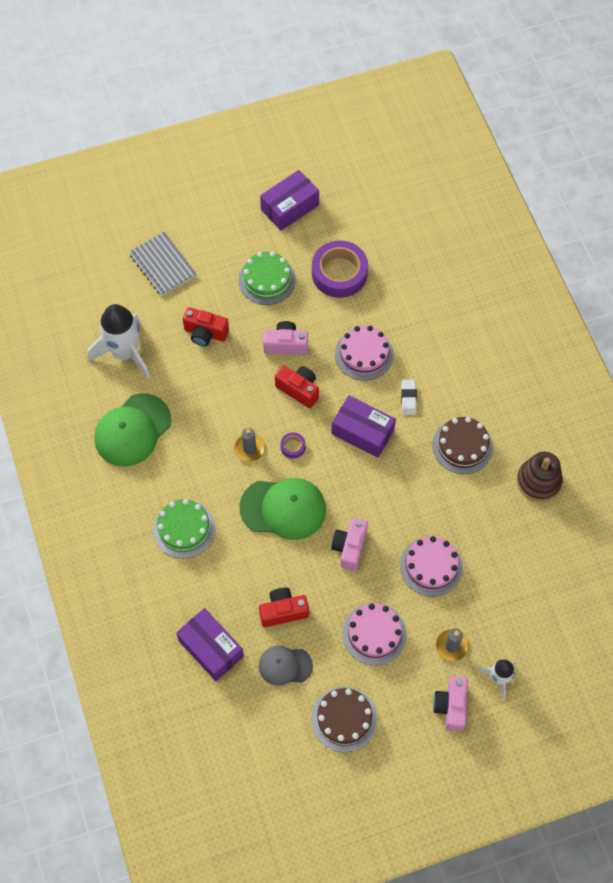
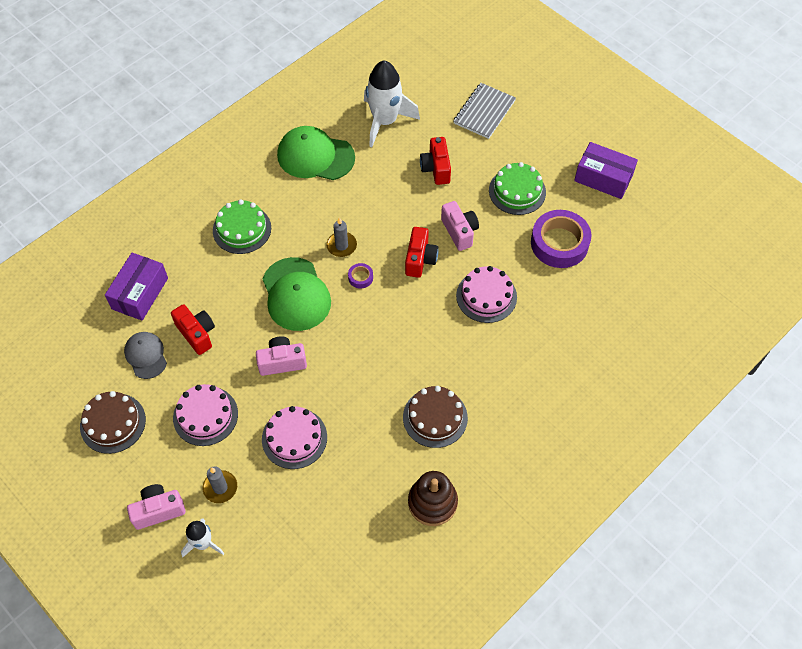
camera: 65 degrees right, 5 degrees down
(362, 432) = (405, 327): purple box -> none
(408, 398) = (460, 351): white eraser -> none

